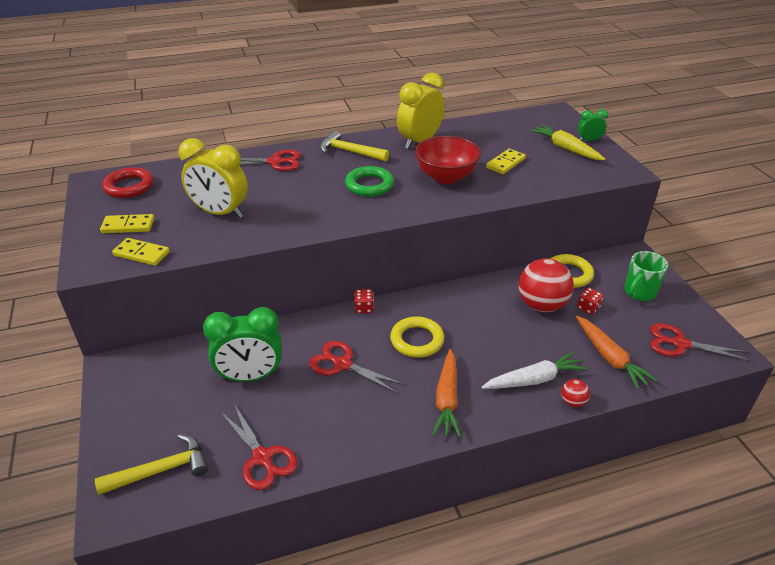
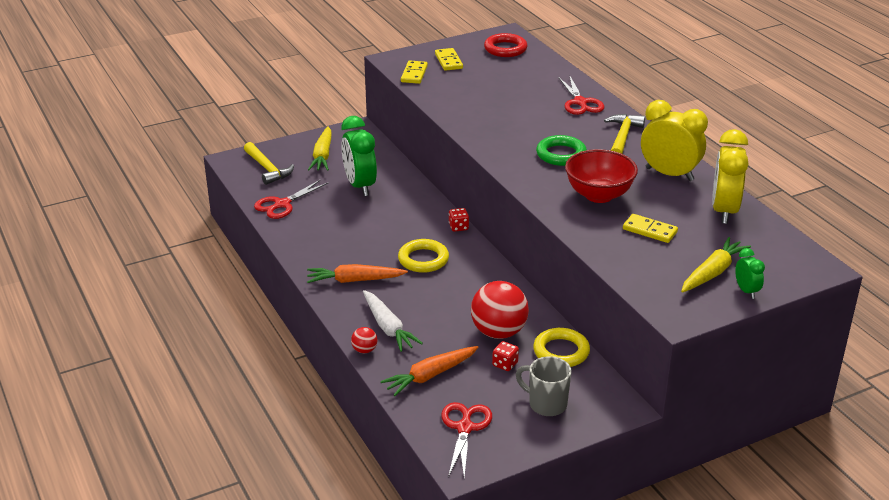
camera: 80 degrees right, 5 degrees down
(159, 406) = (322, 155): none -> yellow carrot
(220, 213) = (482, 93): yellow clock -> yellow clock (724, 211)
(342, 364) = (383, 225): red scissors -> none
(639, 293) = (546, 404): green mug -> grey mug

